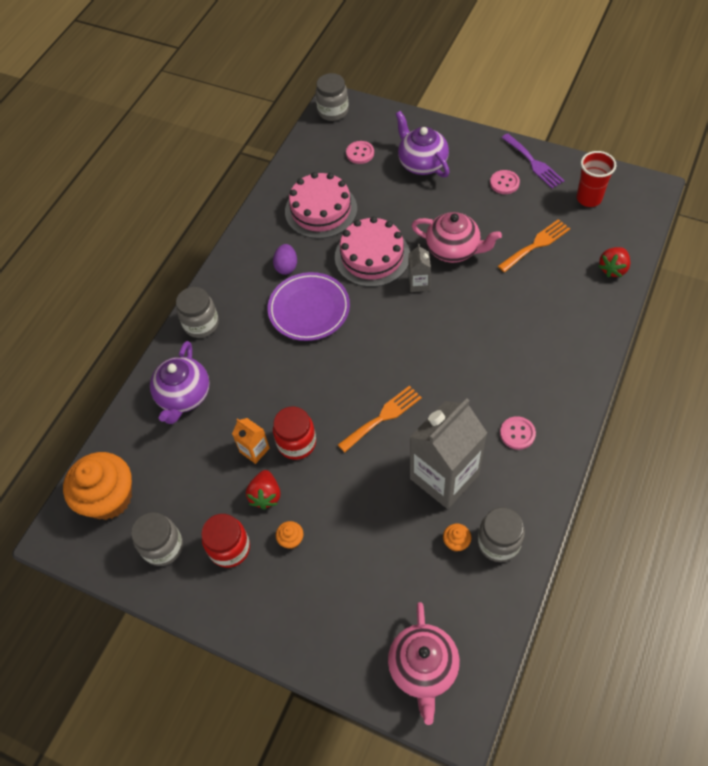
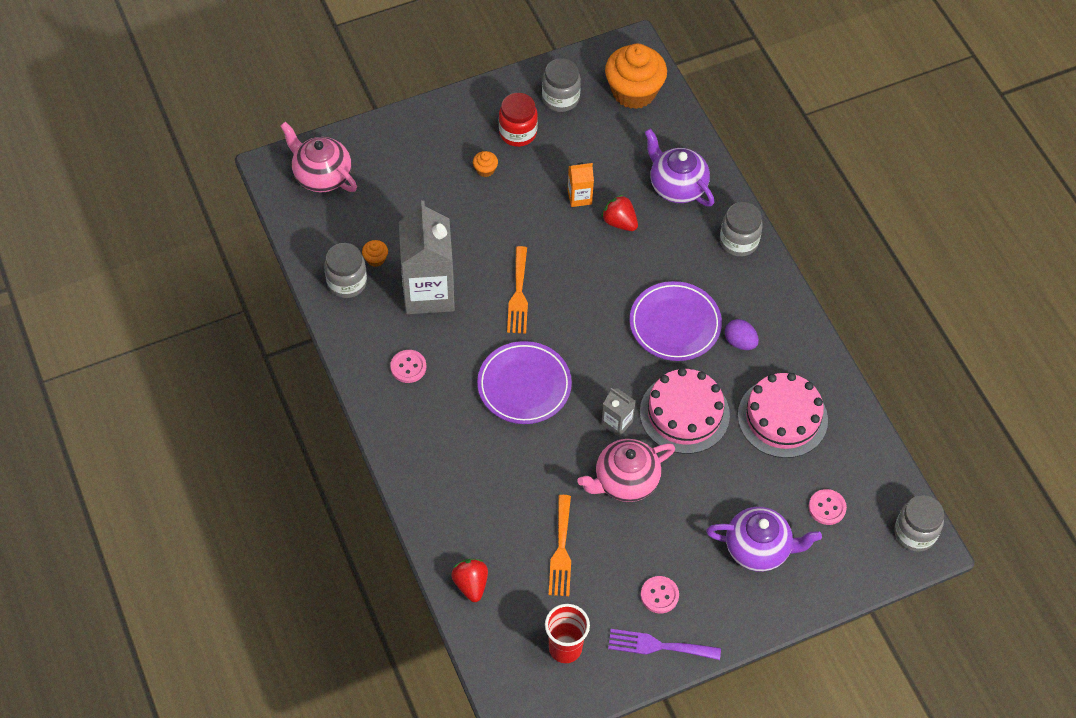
camera: 125 degrees right, 0 degrees up
(265, 495) = (535, 179): red strawberry -> red strawberry (619, 222)
(296, 443) = (557, 226): red jar -> none
(450, 353) = (524, 385): none -> purple plate

